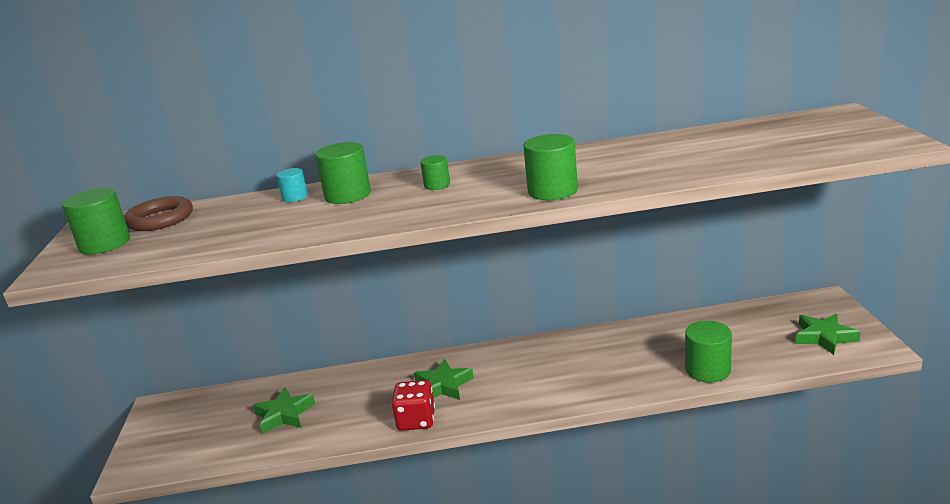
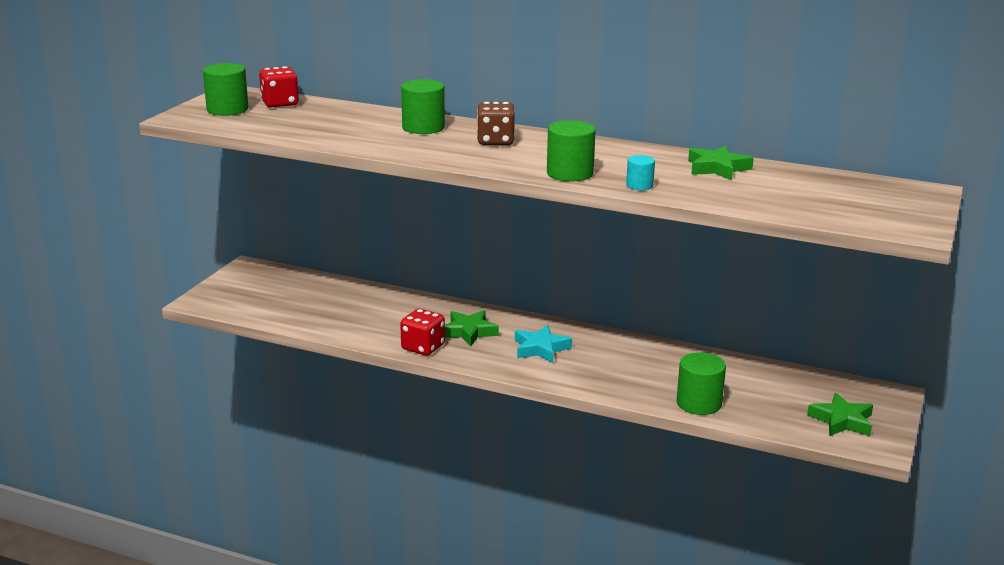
camera: 25 degrees right, 0 degrees up
(160, 219) = (280, 103): brown ring -> red dice
(284, 414) = (332, 306): green star -> green star (717, 168)
(295, 197) = (386, 117): turquoise cylinder -> turquoise cylinder (639, 185)
(437, 185) = (495, 141): green cylinder -> brown dice
(524, 375) = (541, 348): none -> turquoise star

